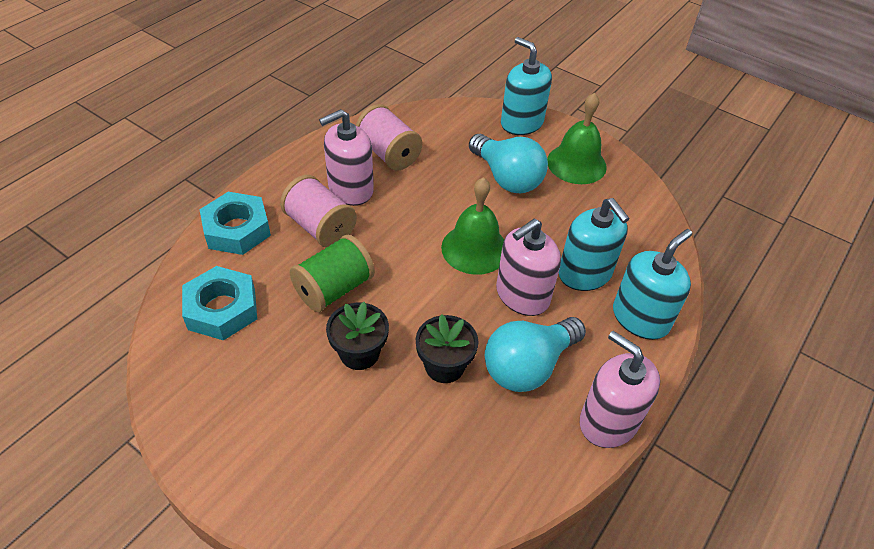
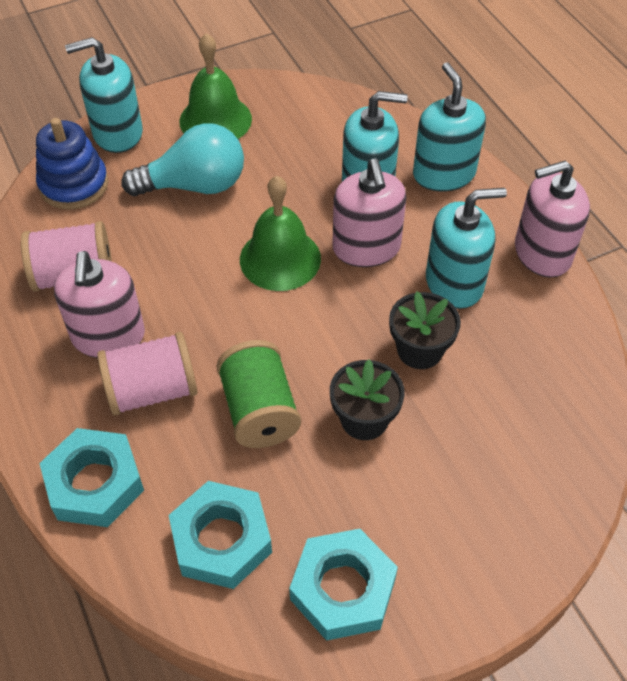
camera: 60 degrees left, 5 degrees up
(209, 393) = (343, 589): none -> turquoise nut
(461, 122) = (74, 185): none -> blue stacking toy
(528, 366) = (454, 283): turquoise light bulb -> turquoise soap dispenser

